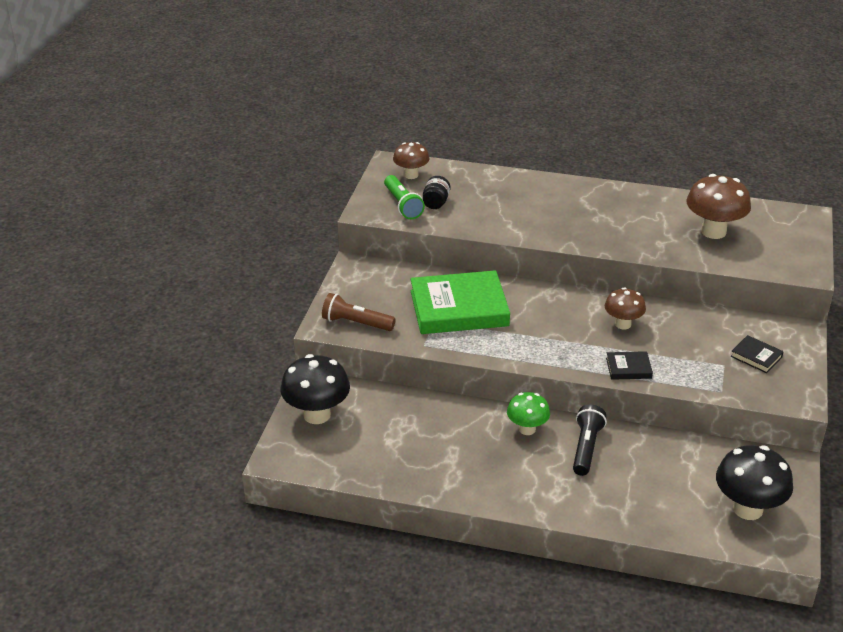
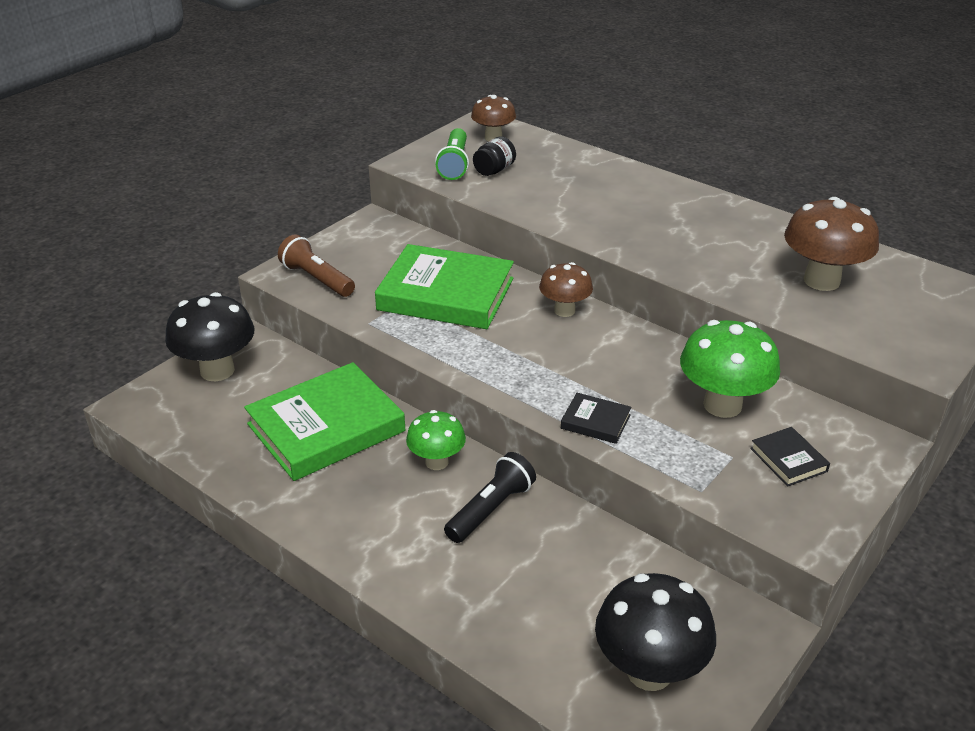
camera: 25 degrees right, 0 degrees up
(433, 430) = (326, 428): none -> green book
(623, 324) = (633, 366): brown mushroom -> brown mushroom (564, 310)
(695, 333) = (722, 405): none -> green mushroom

